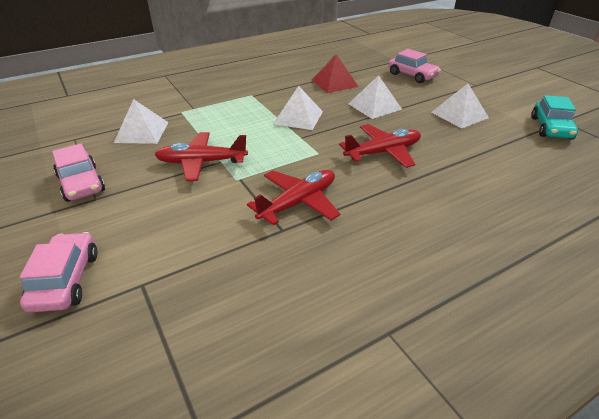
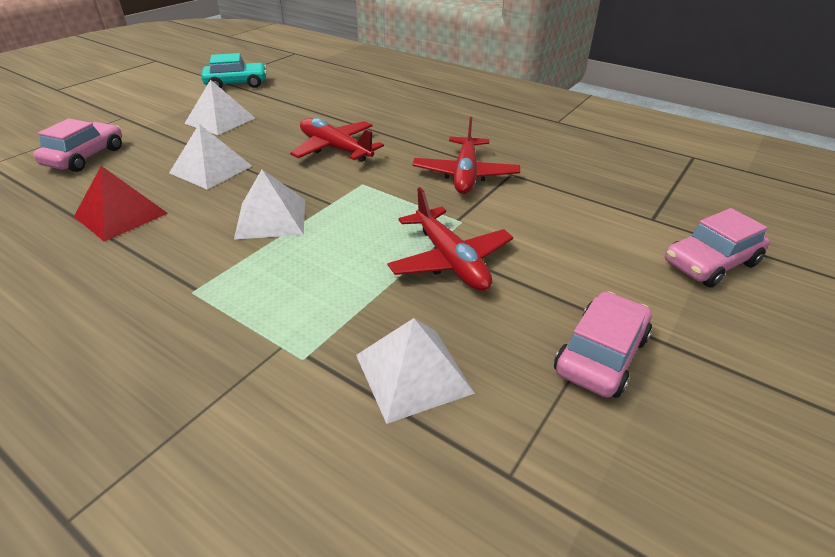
camera: 115 degrees left, 0 degrees up
(298, 202) = (465, 175): red plane -> red plane turned 105 degrees counterclockwise

